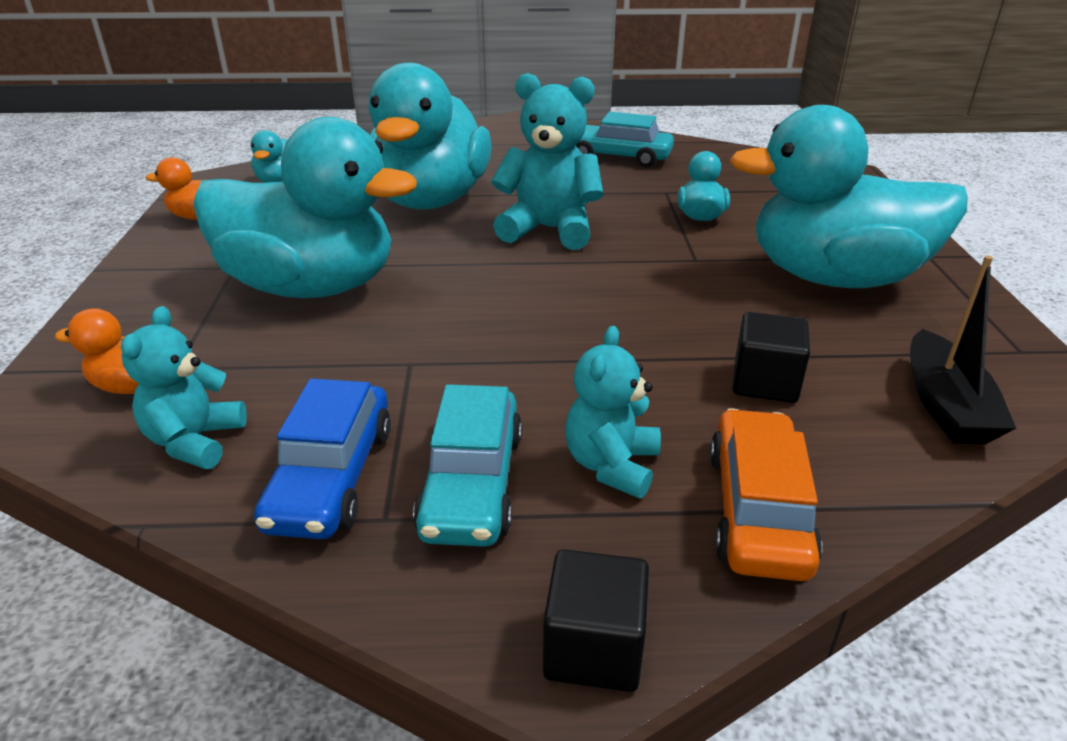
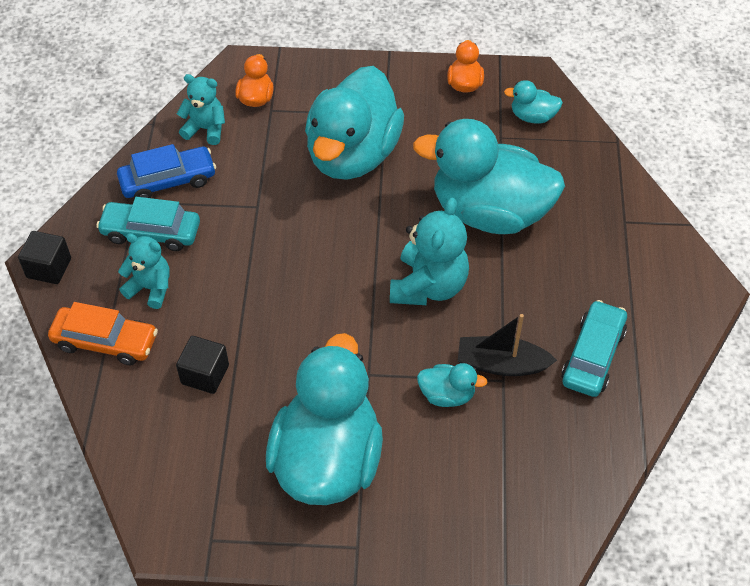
camera: 95 degrees right, 20 degrees up
(331, 477) = (168, 181): blue car -> blue car turned 150 degrees clockwise
(945, 405) = (163, 462): black boat -> black boat (501, 364)

